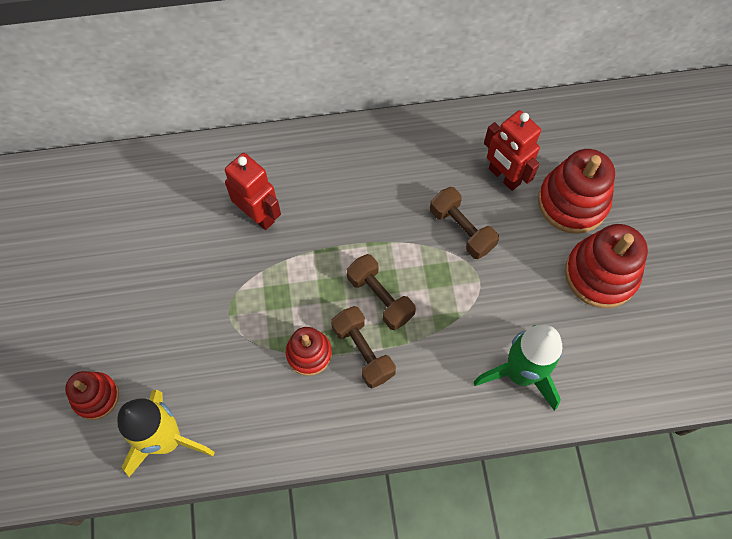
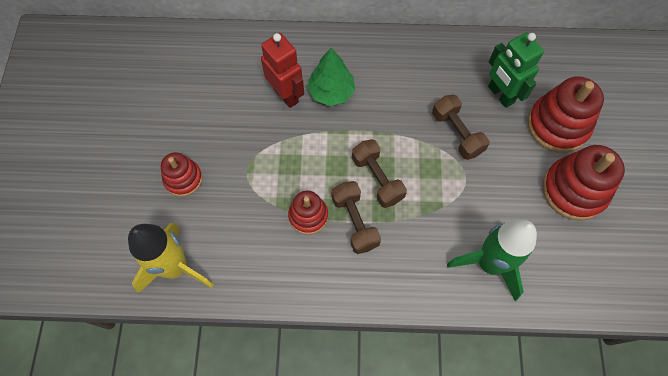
camera: 10 degrees right, 0 degrees up
(96, 397) = (124, 221): red stacking toy -> red stacking toy (183, 179)
(310, 203) = (331, 92): none -> green tree
(504, 176) = (500, 95): red robot -> green robot

